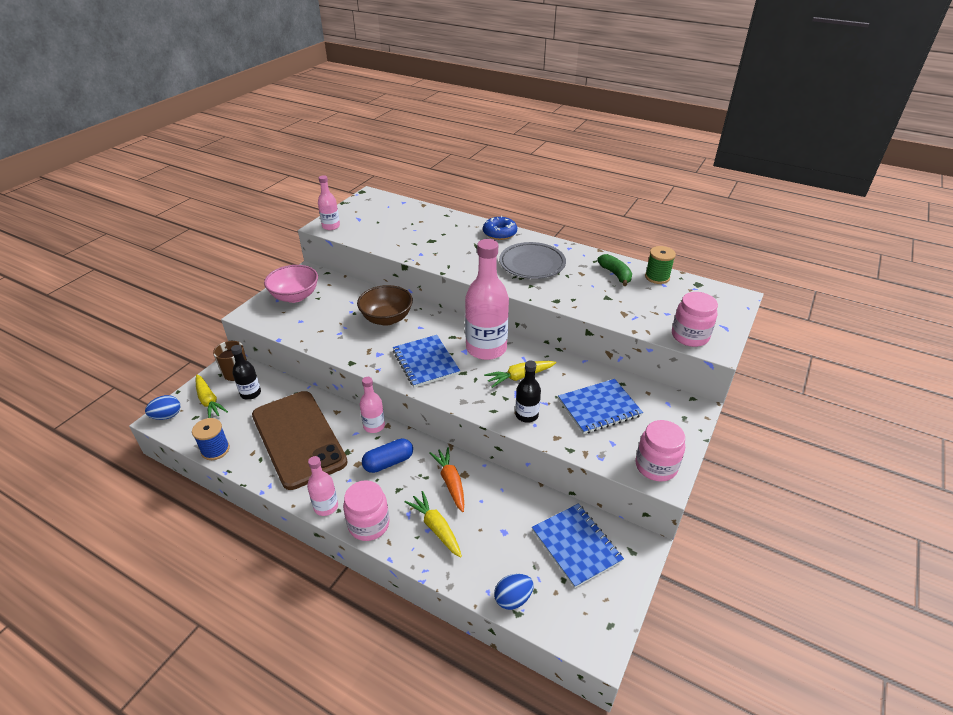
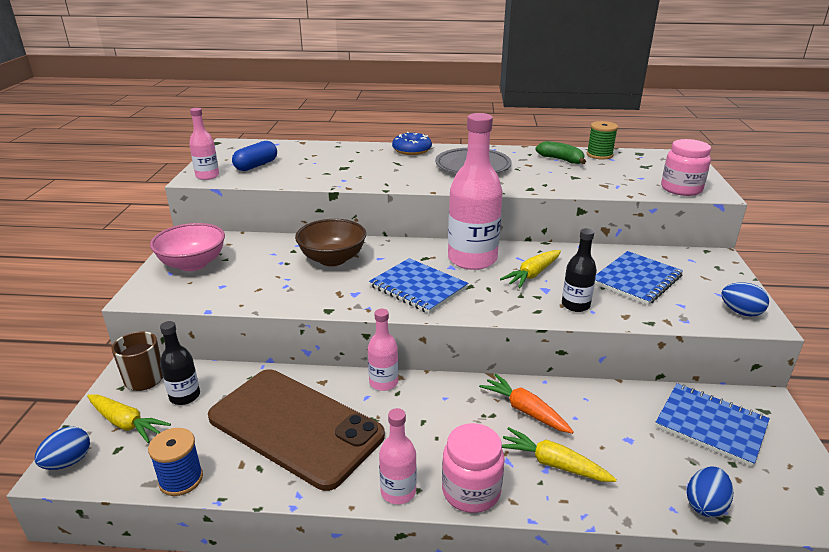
camera: 25 degrees left, 10 degrees down
(388, 462) = (435, 414): blue capsule -> blue capsule (256, 166)
(656, 466) = (741, 312): pink jar -> blue egg

